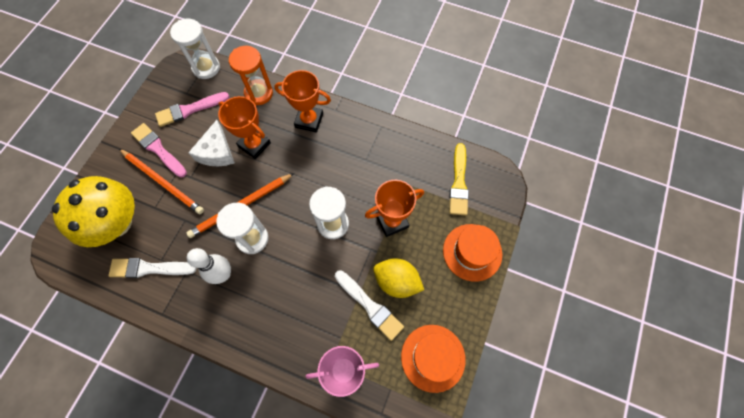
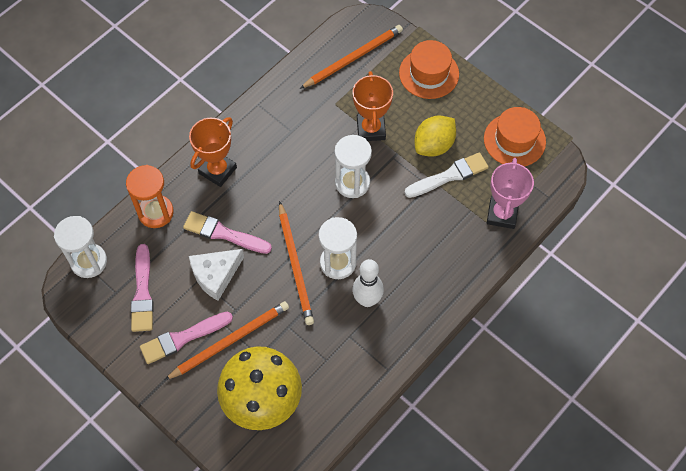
camera: 70 degrees left, 5 degrees down
(149, 268) = (332, 373): white brush -> none
(216, 152) = (215, 275): white cheese -> white cheese turned 120 degrees clockwise
(254, 145) = (224, 233): orange trophy -> pink brush
(459, 183) = (353, 58): yellow brush -> orange pencil

